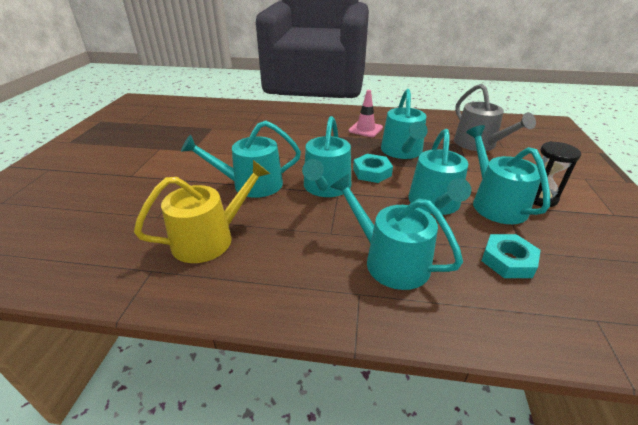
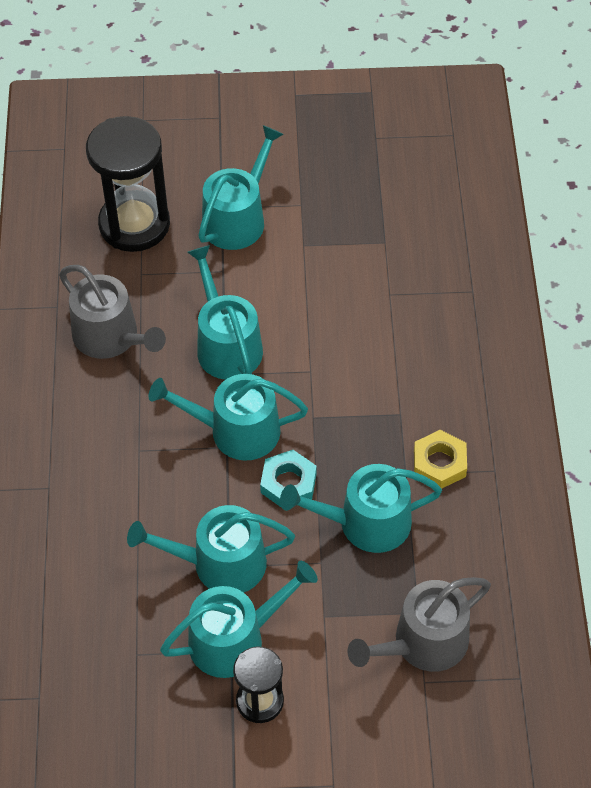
camera: 80 degrees right, 20 degrees up
(104, 216) = (134, 224): none -> black hourglass
(210, 238) = (111, 337): yellow watering can -> grey watering can
(365, 129) = (439, 463): pink traffic cone -> yellow nut
(390, 261) = (99, 513): turquoise watering can -> turquoise watering can (238, 218)
(508, 260) = (116, 632): turquoise nut -> none

